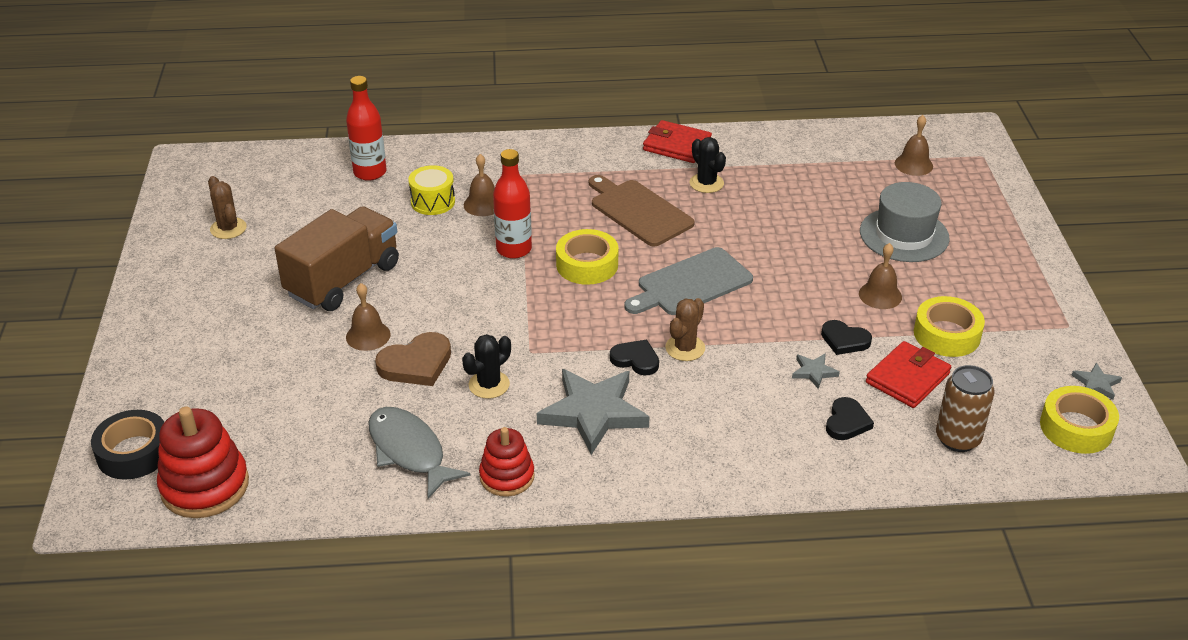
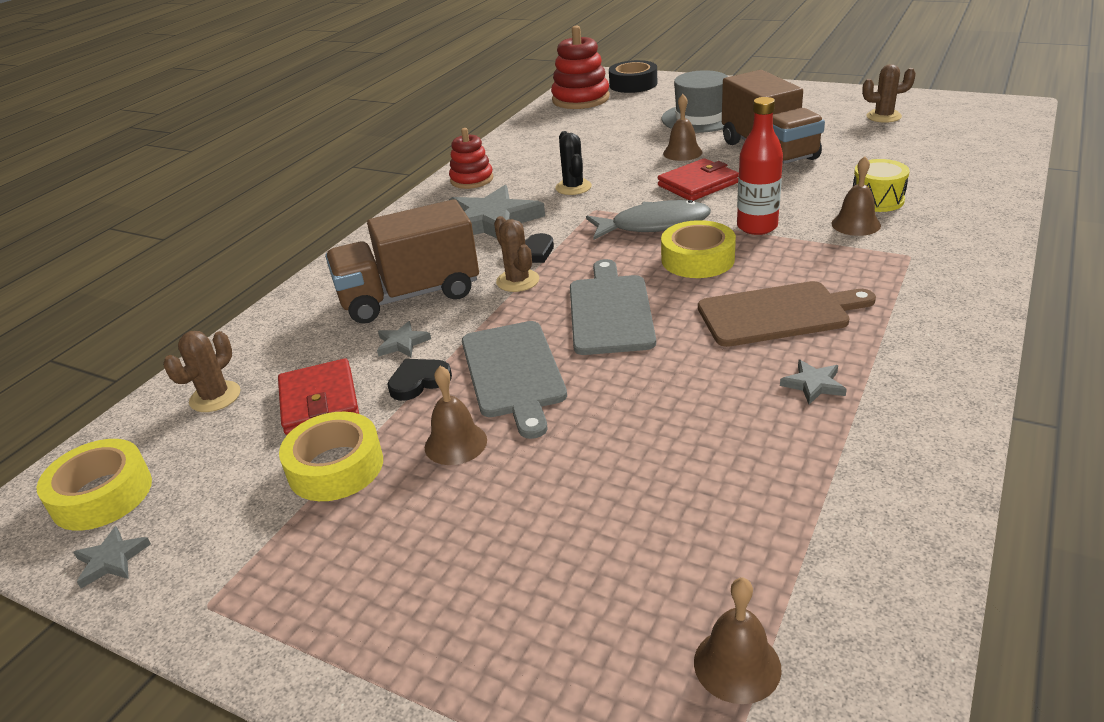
camera: 125 degrees right, 5 degrees down
(370, 172) = (956, 177): red bottle -> none
(409, 451) = (537, 153): grey fish -> grey fish (654, 225)
(416, 364) = (628, 165): brown heart -> none
(677, 145) = (936, 389): red wallet -> red wallet (698, 184)
(706, 183) = (813, 384): black cactus -> grey star
(753, 402) = (409, 296): none -> brown truck
(796, 300) = (513, 372): none -> grey cutting board
(847, 422) = (323, 338): black heart -> none
(904, 235) = (548, 532): grey hat -> grey hat (700, 118)
(957, 439) = (215, 397): brown can -> brown cactus

